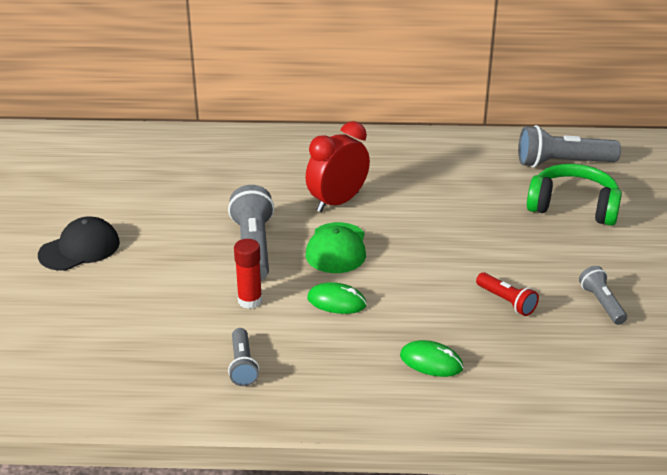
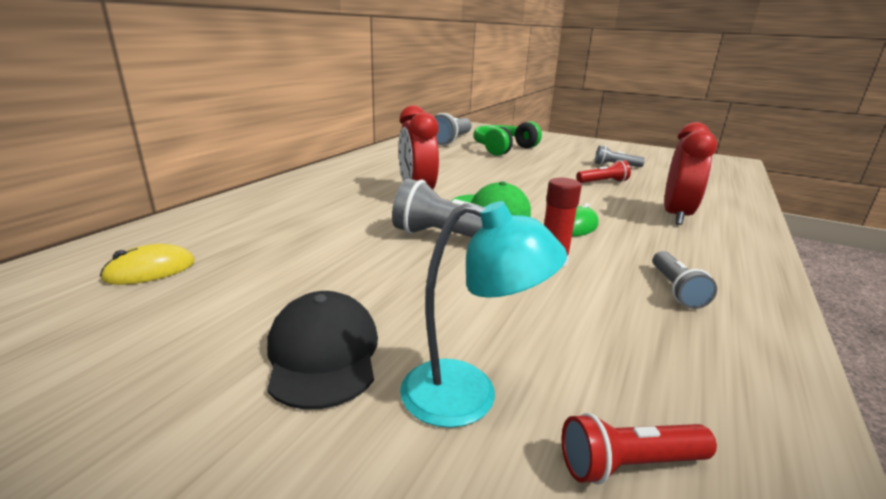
camera: 65 degrees left, 10 degrees down
(47, 355) = (629, 464): none -> red flashlight
(70, 301) = (469, 396): none -> turquoise lamp
(122, 162) = (150, 270): none -> yellow mouse
(243, 365) = (676, 289): grey flashlight -> grey flashlight turned 75 degrees clockwise
(431, 362) = (676, 216): green mouse -> red clock

